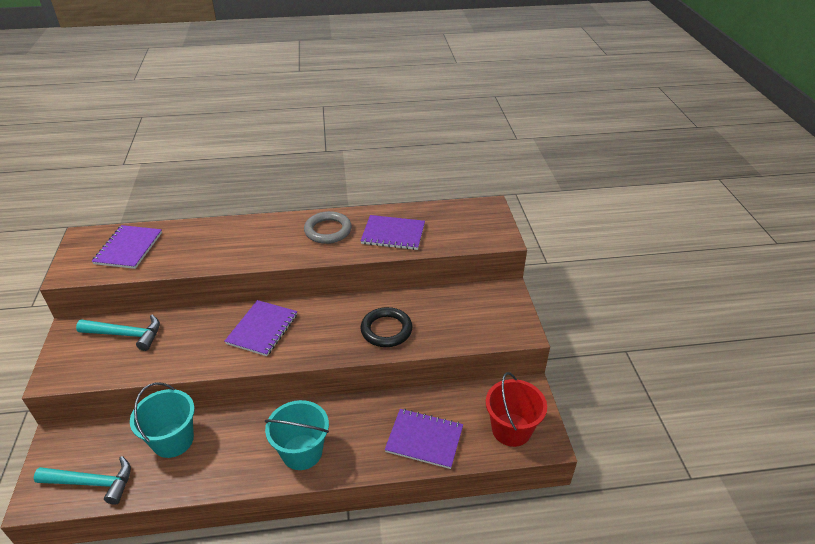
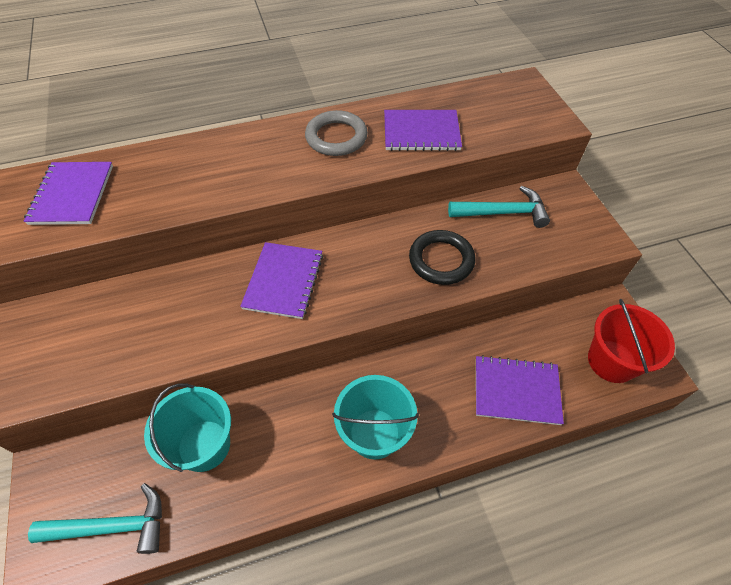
camera: 10 degrees left, 15 degrees up
(126, 334) = (101, 315): turquoise hammer -> turquoise hammer (502, 213)

